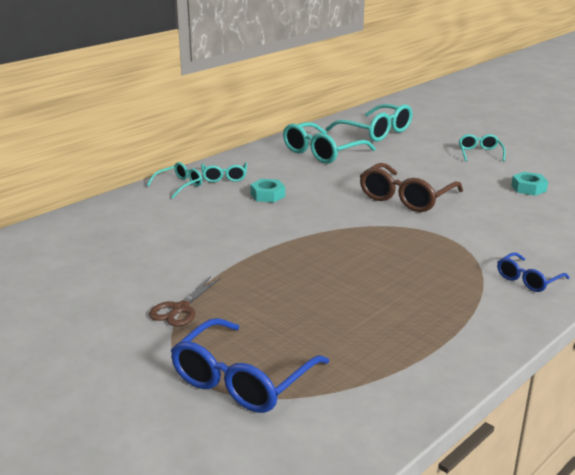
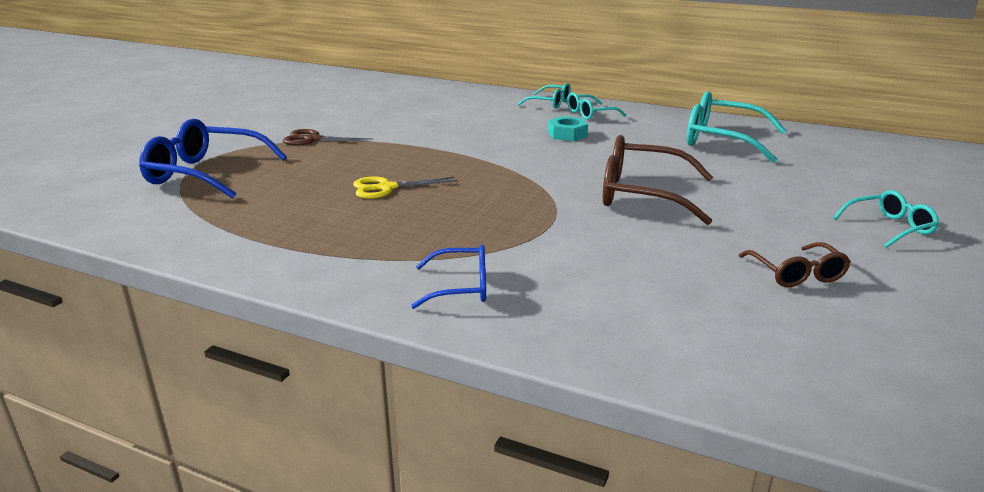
camera: 70 degrees right, 0 degrees up
(342, 285) = (386, 188): none -> yellow scissors
(376, 132) = (846, 157): turquoise glasses -> none
(527, 280) = (461, 287): blue glasses -> blue glasses turned 150 degrees clockwise
(528, 188) = (796, 274): turquoise nut -> brown glasses

